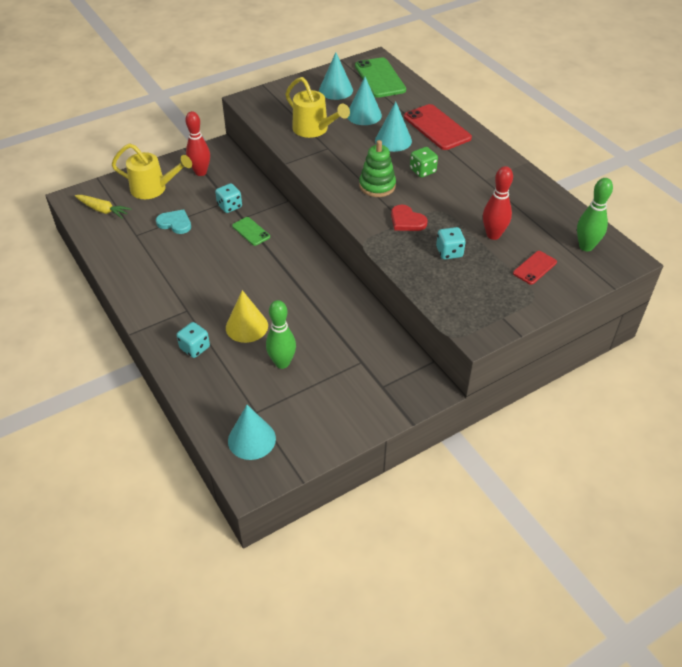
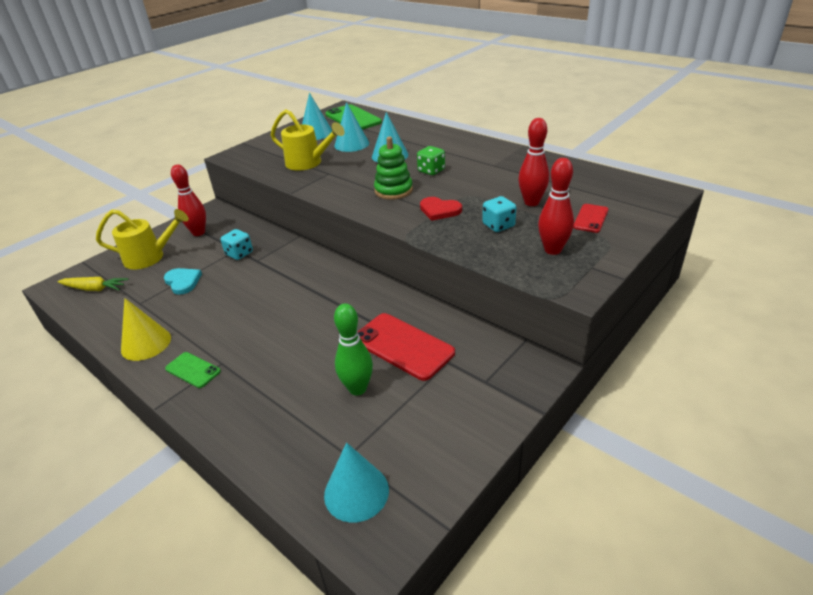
camera: 15 degrees left, 10 degrees down
(175, 223) = (183, 282): turquoise heart -> turquoise heart turned 45 degrees clockwise
(195, 348) = (244, 401): turquoise dice -> none
(246, 326) = (300, 361): yellow cone -> yellow cone (146, 343)
(251, 231) = (270, 270): green phone -> green phone (193, 370)
(437, 127) = (425, 139): red phone -> red phone (403, 346)
(480, 291) = (552, 250): none -> red bowling pin
(586, 246) = (624, 192): green bowling pin -> none

